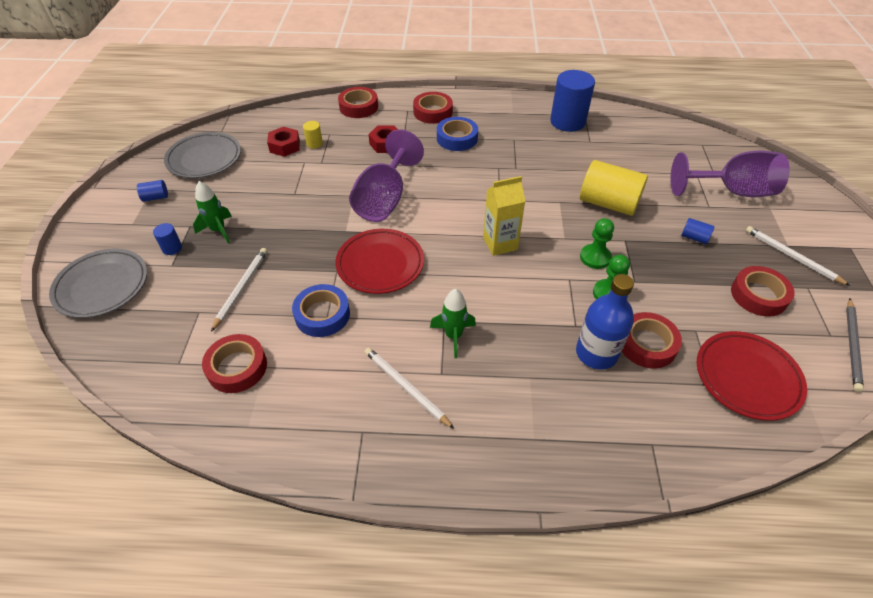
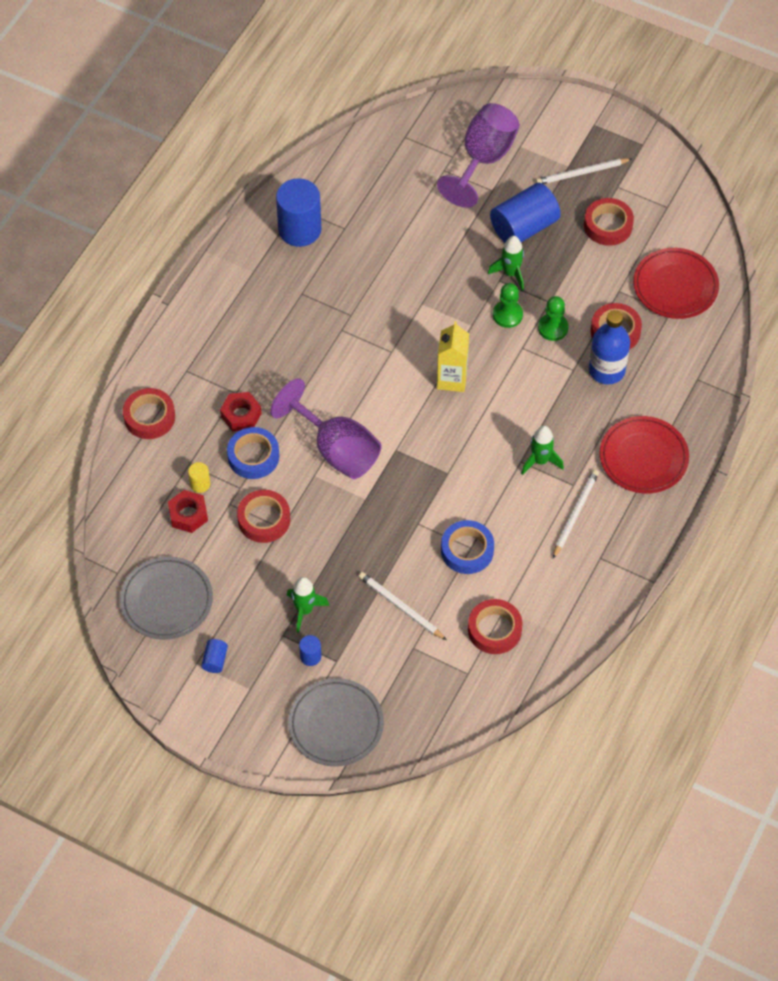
camera: 65 degrees left, 10 degrees up
(380, 264) = (427, 485): red plate -> red plate (643, 458)
(406, 388) = (575, 514): white pencil -> white pencil turned 135 degrees clockwise
(433, 112) = (205, 347): red tape -> red tape (264, 519)
(457, 138) = (269, 345): blue tape -> blue tape (253, 456)
(608, 203) = (445, 266): yellow cylinder -> none
(639, 245) = (510, 273): none -> green rocket
(694, 238) = (524, 227): blue cylinder -> blue cylinder, size x2.26
(852, 345) = (682, 201): grey pencil -> none

